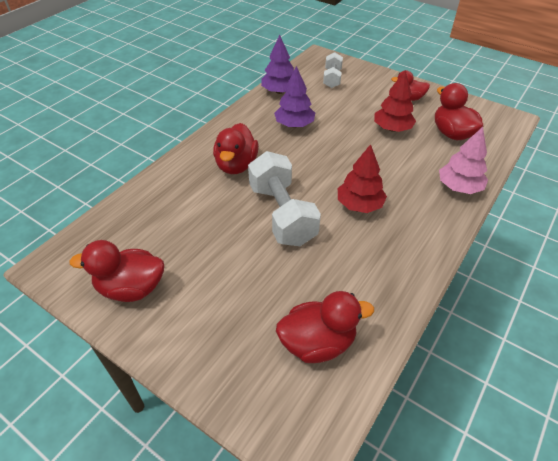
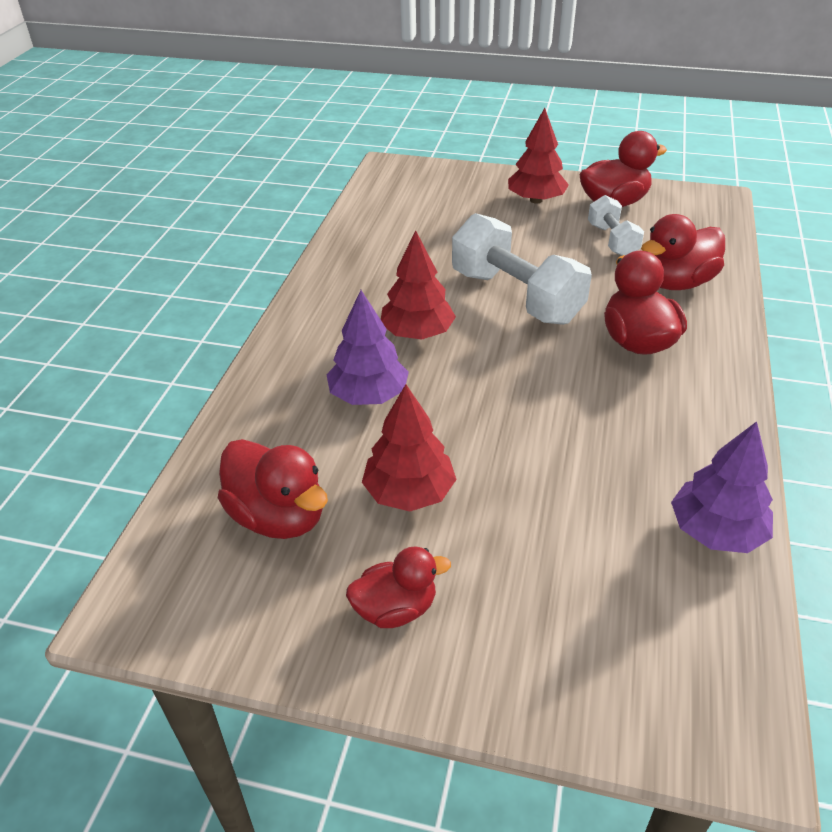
camera: 160 degrees right, 5 degrees down
(191, 316) = (536, 200): none -> red tree
(294, 125) = (608, 444): purple tree -> purple tree (368, 395)
(317, 343) = (407, 211): red duck -> red duck (676, 283)
(332, 78) = (626, 628): white dumbbell -> white dumbbell (612, 240)
(459, 187) = (267, 398): pink tree -> none

